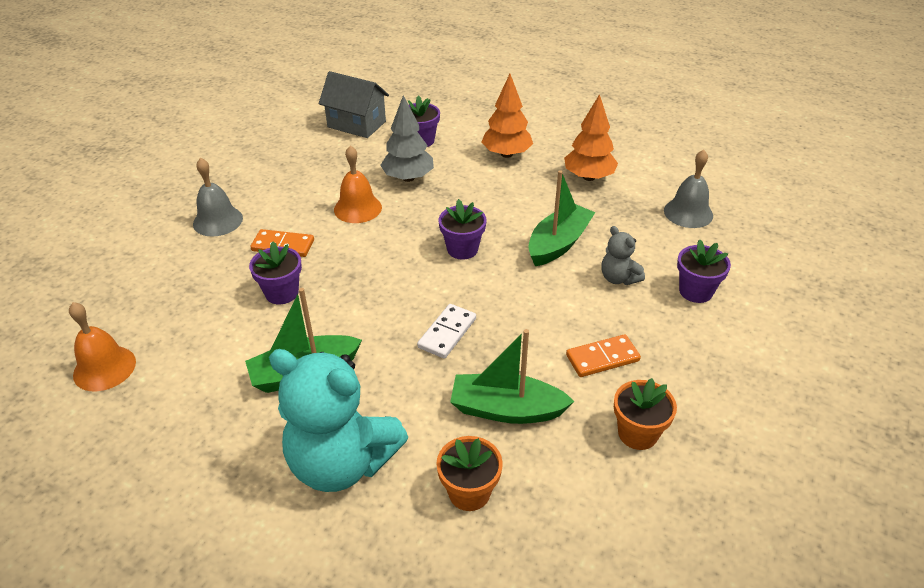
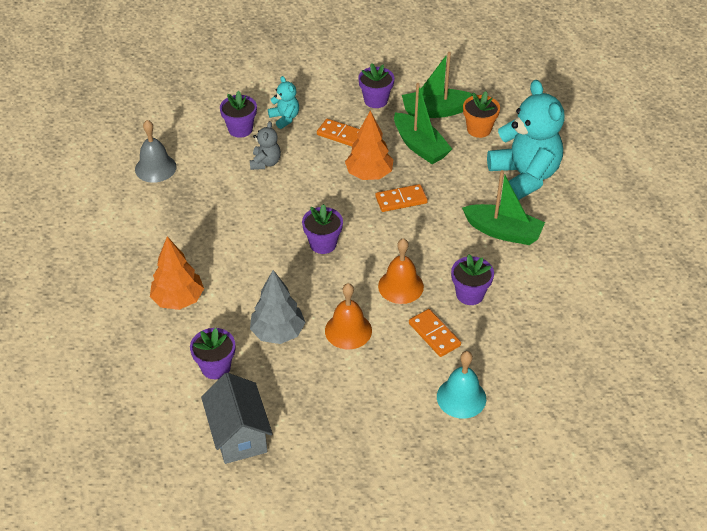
camera: 135 degrees left, 5 degrees up
(104, 368) = (620, 316): orange bell -> orange bell (400, 286)
(218, 221) = (461, 397): grey bell -> turquoise bell
(447, 333) = (401, 200): white domino -> orange domino
(558, 243) = (262, 205): green boat -> green boat (436, 111)
(588, 177) = (161, 236): orange tree -> orange tree (369, 174)
(637, 433) = (376, 100): orange flower pot -> purple flower pot
(682, 333) = (285, 118): none -> turquoise teddy bear

